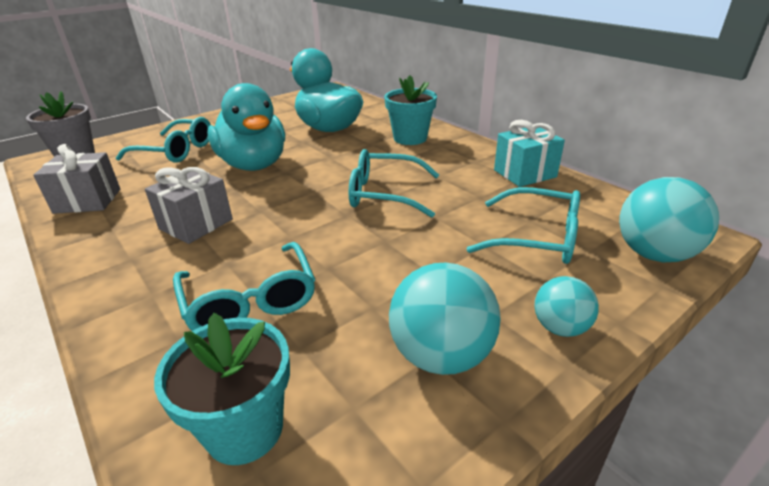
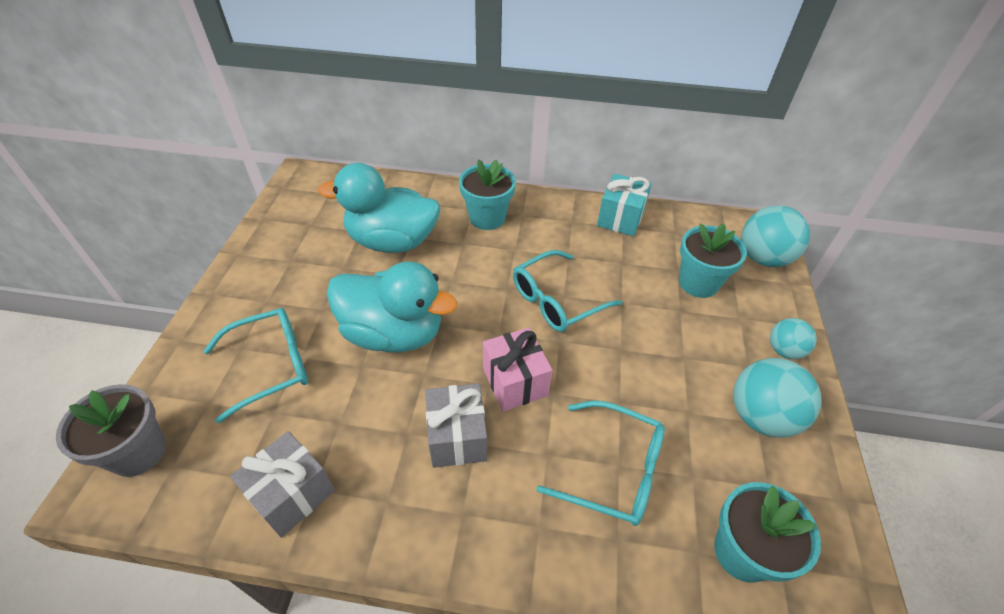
camera: 45 degrees left, 15 degrees up
(277, 218) = (515, 382): none -> pink gift
(537, 238) = (698, 283): turquoise glasses -> turquoise flower pot

